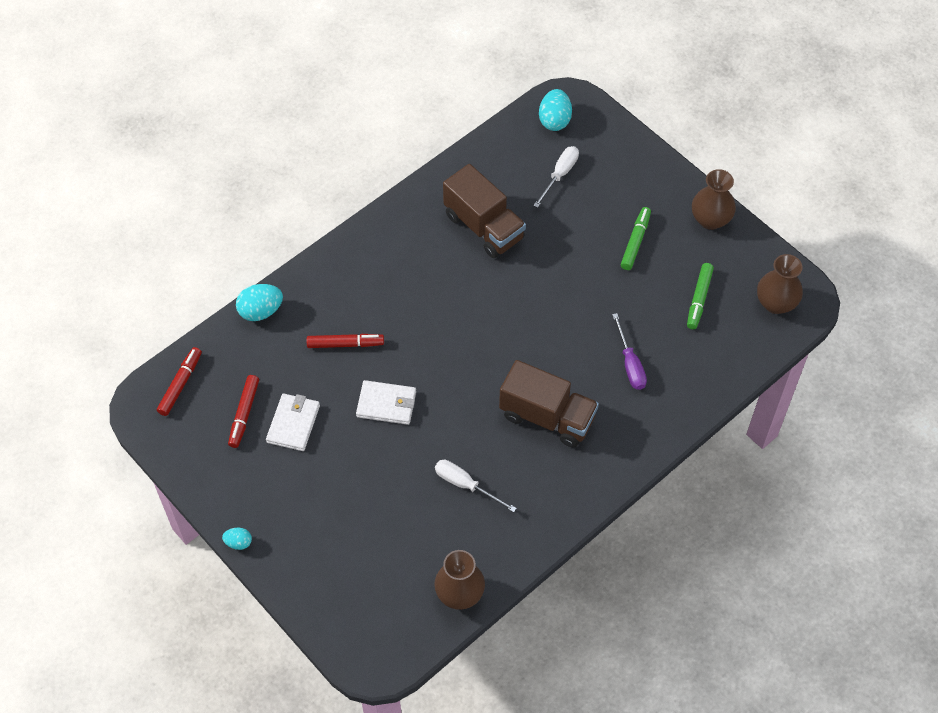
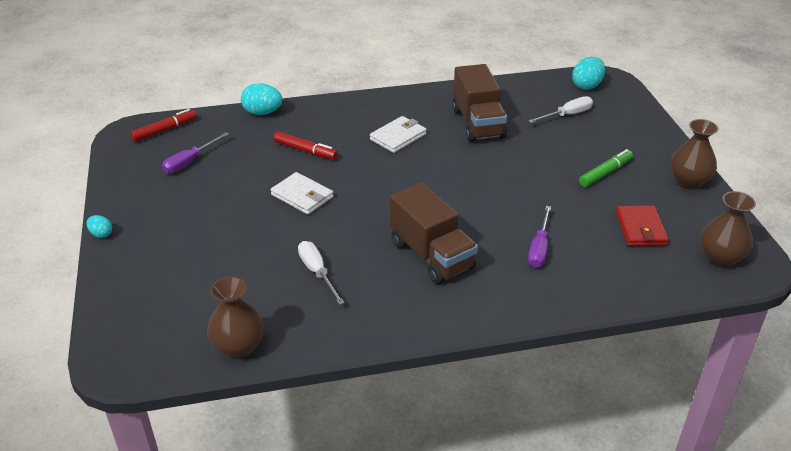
camera: 30 degrees right, 20 degrees down
(244, 414) = (190, 162): red marker -> purple screwdriver
(293, 424) = (219, 180): white wallet -> white wallet (398, 137)
(699, 299) = (640, 229): green marker -> red wallet

